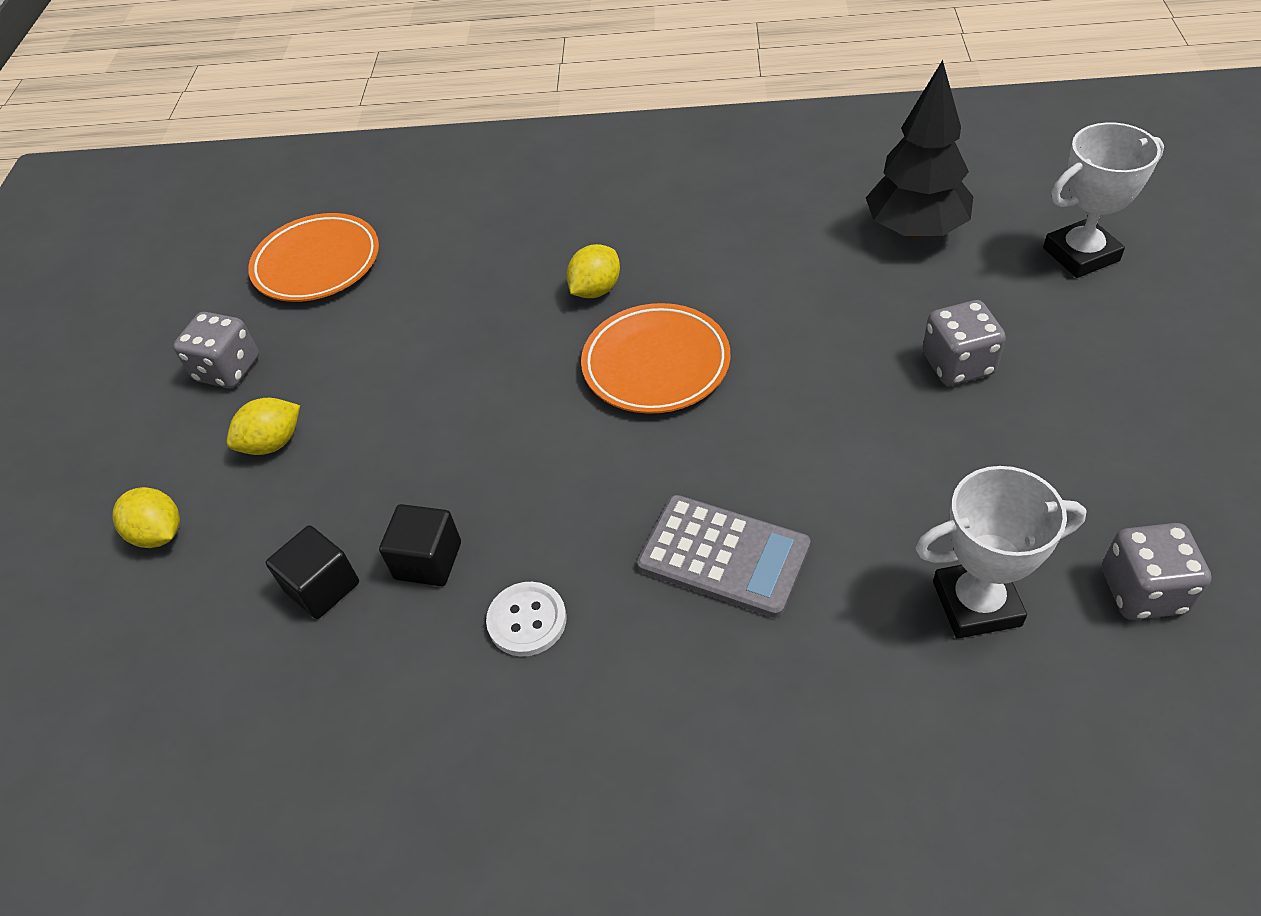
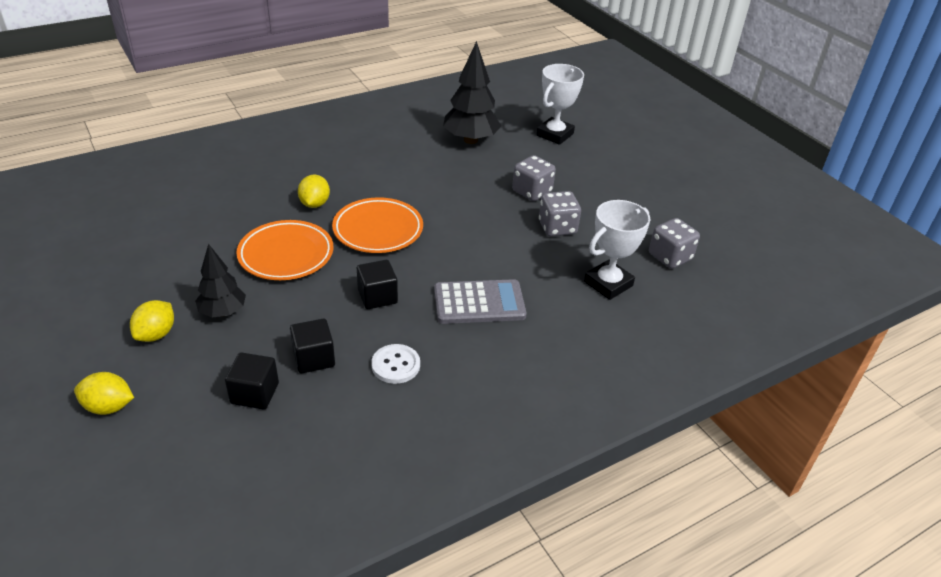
camera: 40 degrees left, 10 degrees down
(228, 369) = (86, 305): grey dice -> grey dice (557, 228)
(317, 264) = (107, 233): orange plate -> orange plate (286, 255)
(367, 437) = (223, 312): none -> black tree
(579, 486) = (377, 297): none -> black cube

